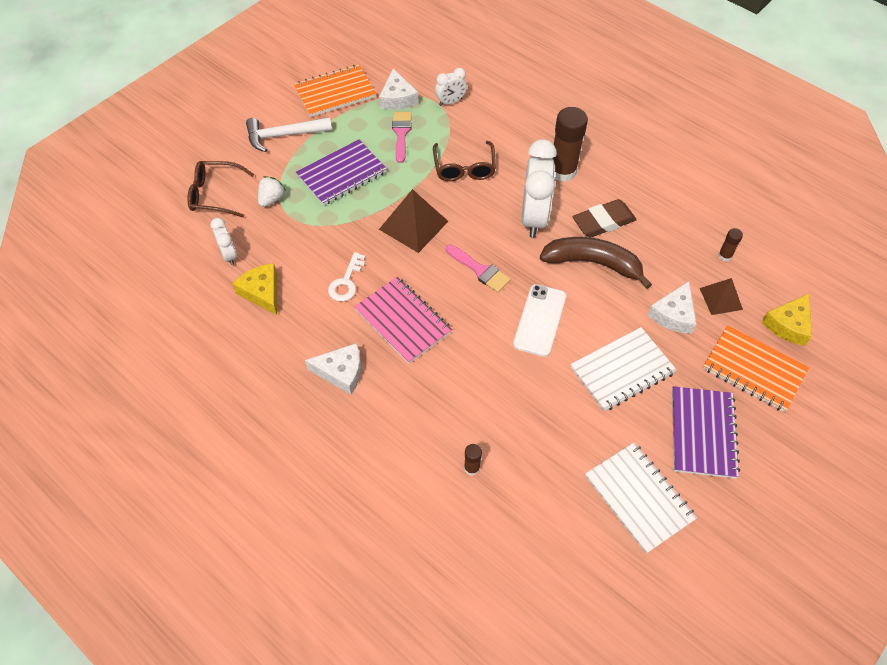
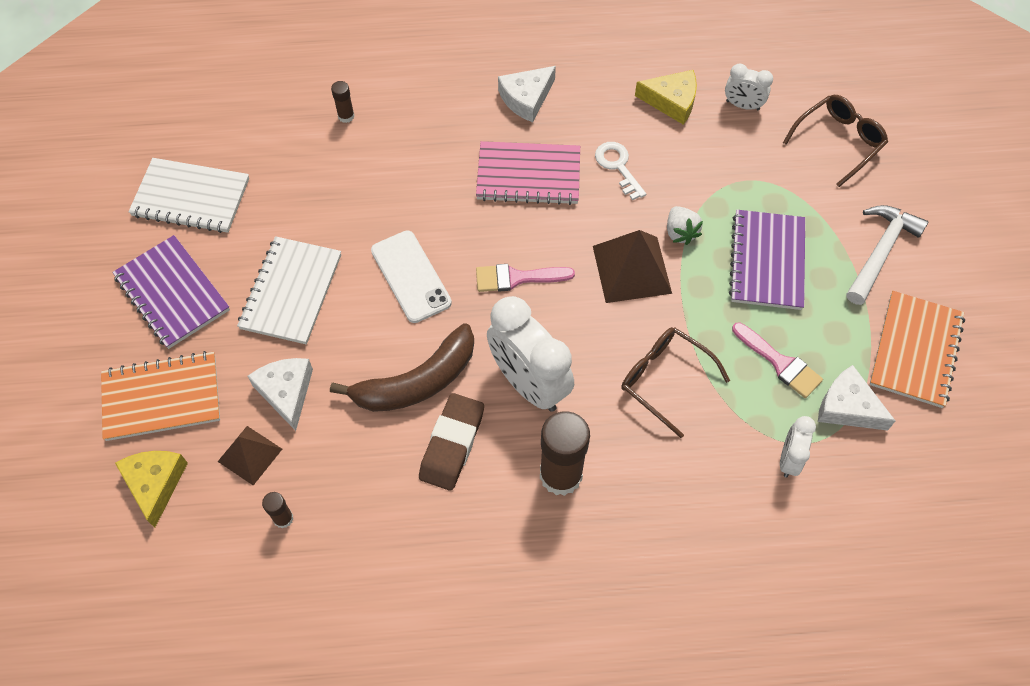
camera: 135 degrees right, 5 degrees up
(272, 199) = (787, 180): white strawberry -> white strawberry (680, 232)

